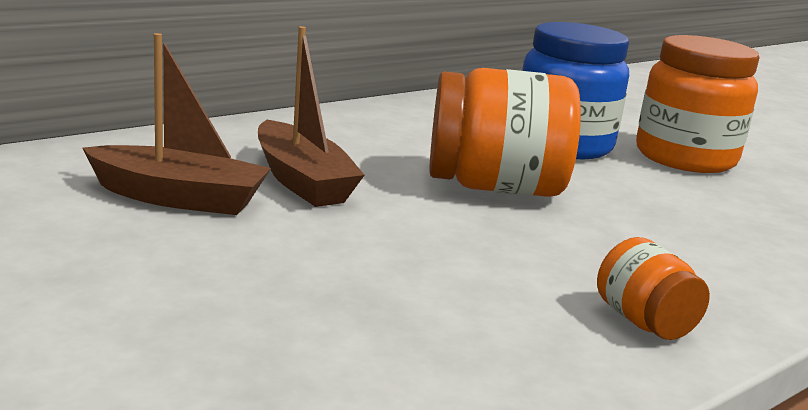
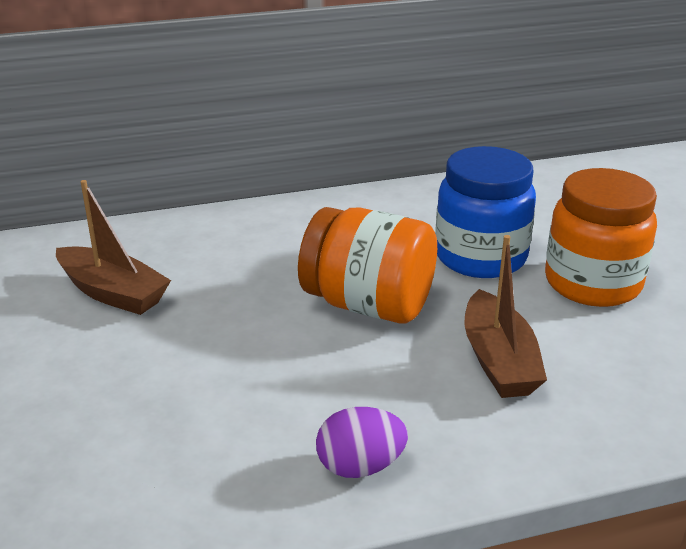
camera: 25 degrees right, 10 degrees up
(302, 181) = (215, 283): brown boat -> brown boat (498, 360)
(643, 322) = (360, 466): orange jar -> purple egg

